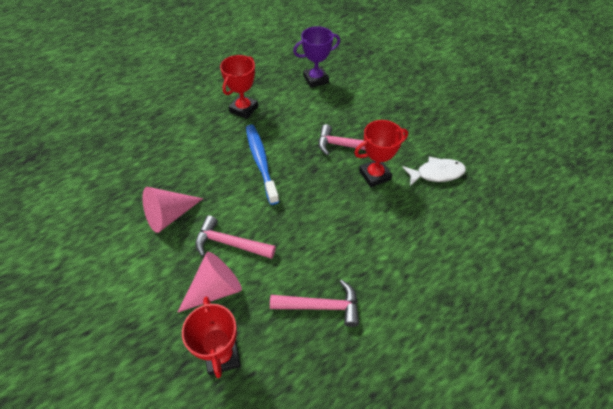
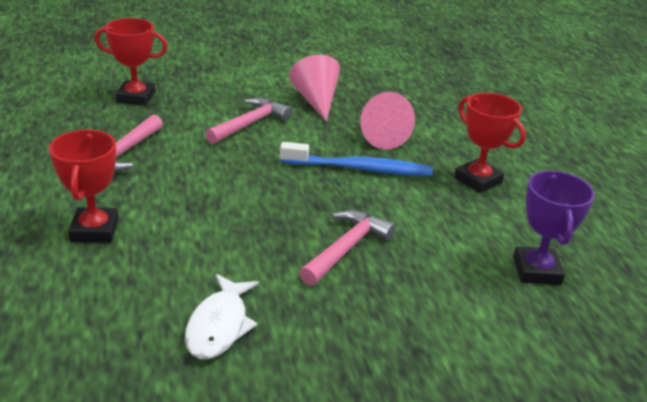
camera: 110 degrees right, 20 degrees down
(215, 289) = (204, 106): pink cone -> pink cone (380, 136)
(374, 175) = (267, 255): red trophy -> red trophy (94, 230)

